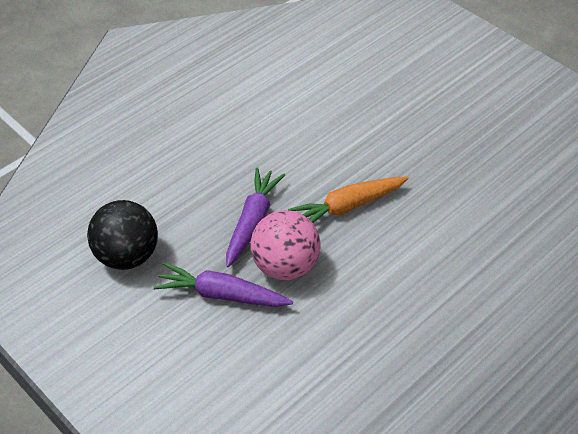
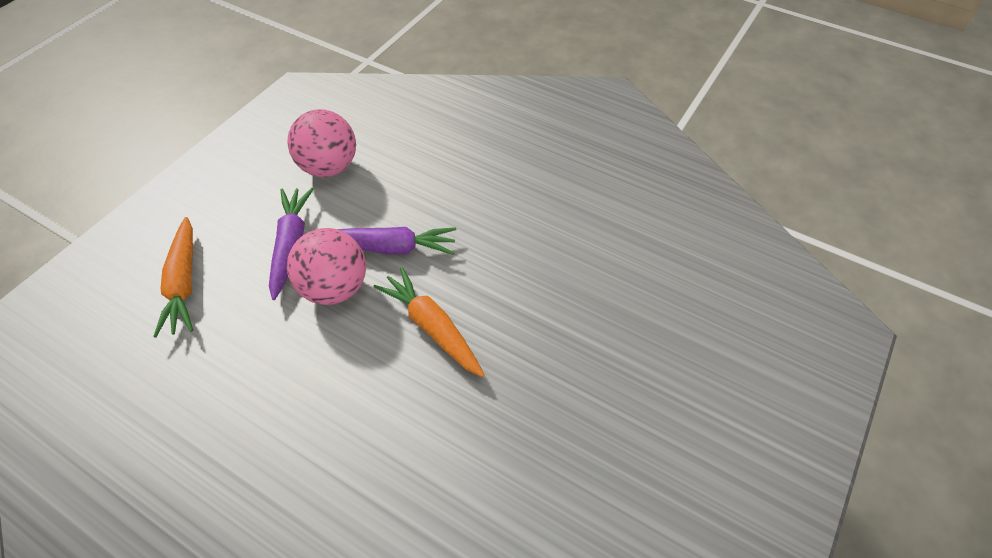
camera: 75 degrees right, 5 degrees up
(127, 256) = (329, 167): black ball -> pink ball
(238, 385) = (184, 283): none -> orange carrot

